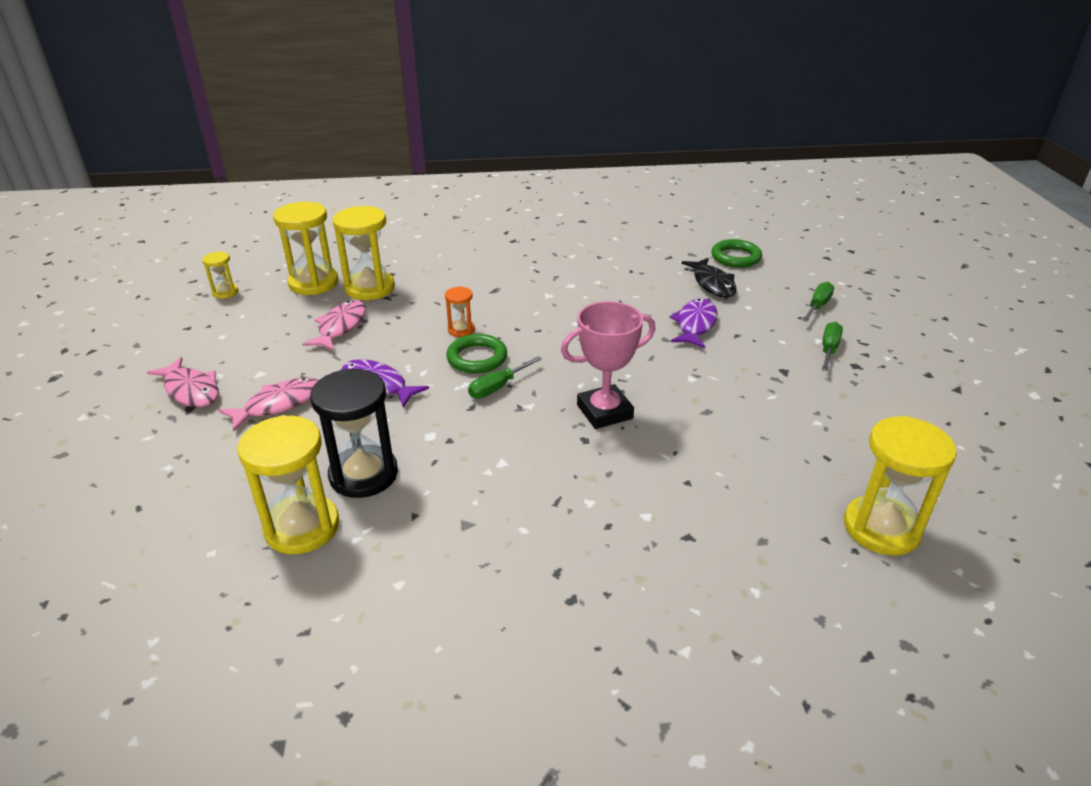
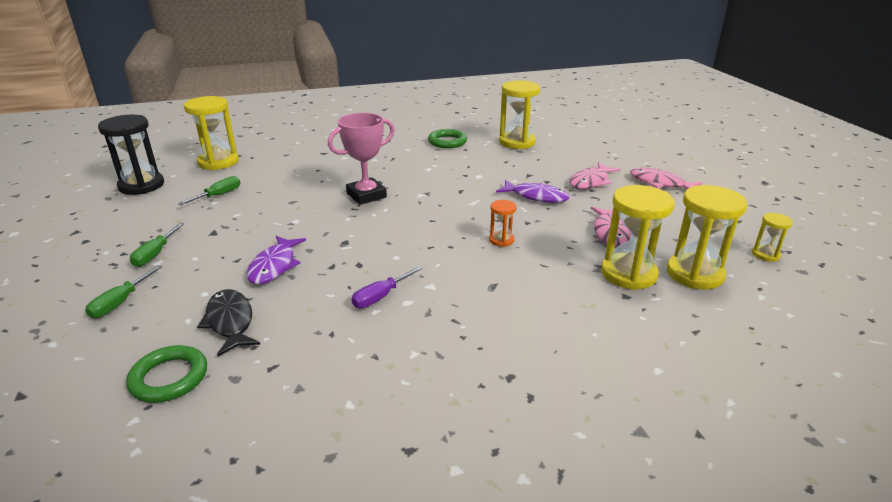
camera: 170 degrees right, 5 degrees down
(363, 474) = (504, 159): black hourglass -> black hourglass (141, 185)
(477, 358) = (474, 219): green ring -> green ring (447, 142)
(498, 387) = (447, 202): green screwdriver -> green screwdriver (218, 195)
(592, 290) = (381, 296): none -> purple screwdriver

